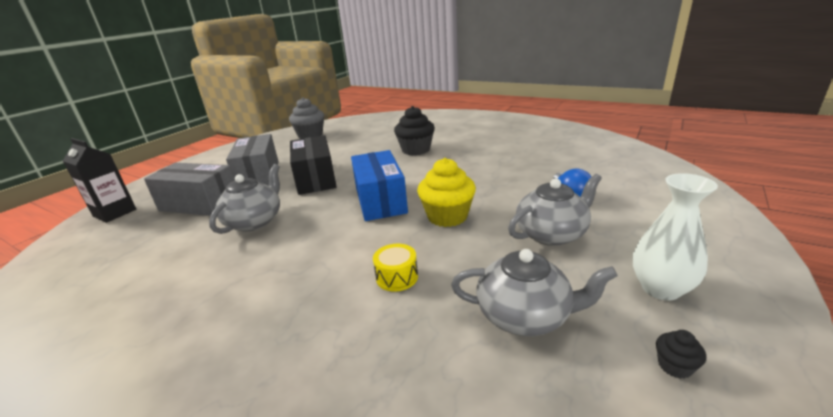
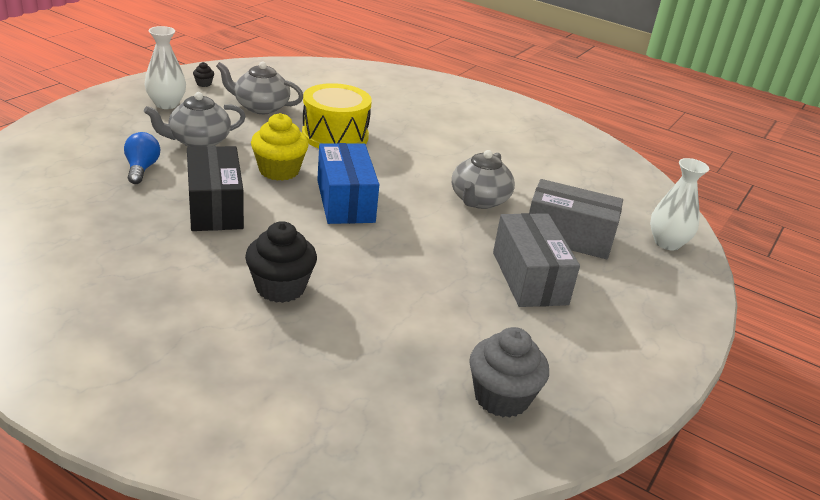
camera: 175 degrees right, 5 degrees up
(115, 213) = (667, 243): black carton -> white vase
(315, 178) = (436, 252): black box -> black box (215, 207)
(397, 277) = (335, 135): yellow drum -> yellow drum, size x2.14

